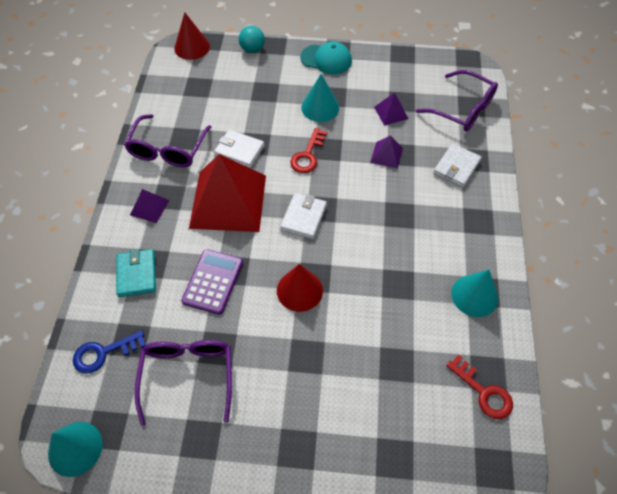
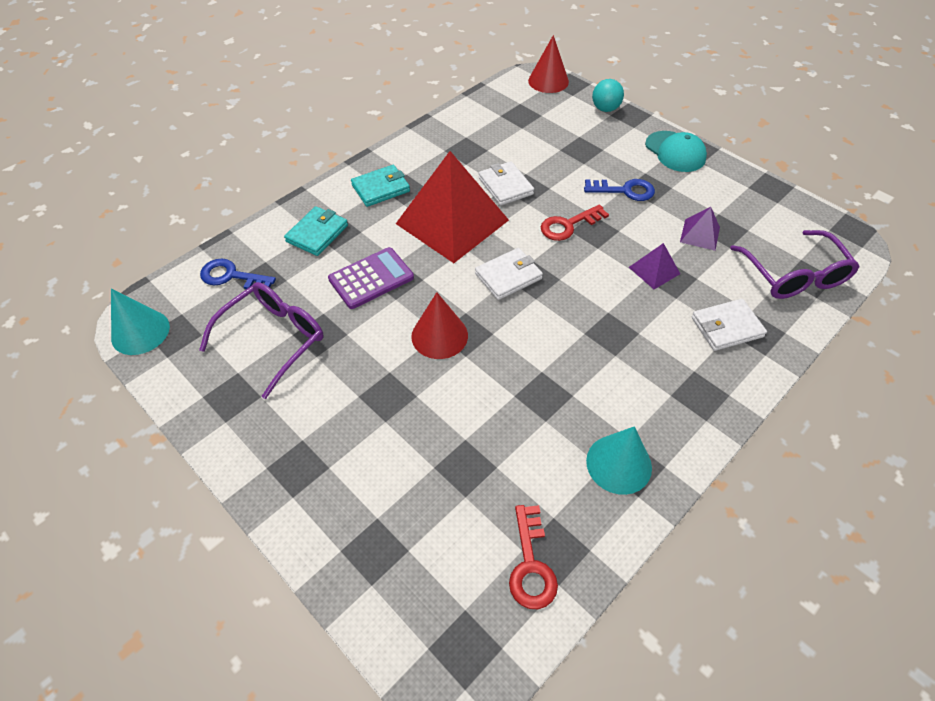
camera: 40 degrees right, 5 degrees down
(149, 207) = (380, 188): purple pyramid -> turquoise wallet
(167, 150) = (442, 152): purple glasses -> none
(320, 107) = (624, 190): turquoise cone -> blue key

